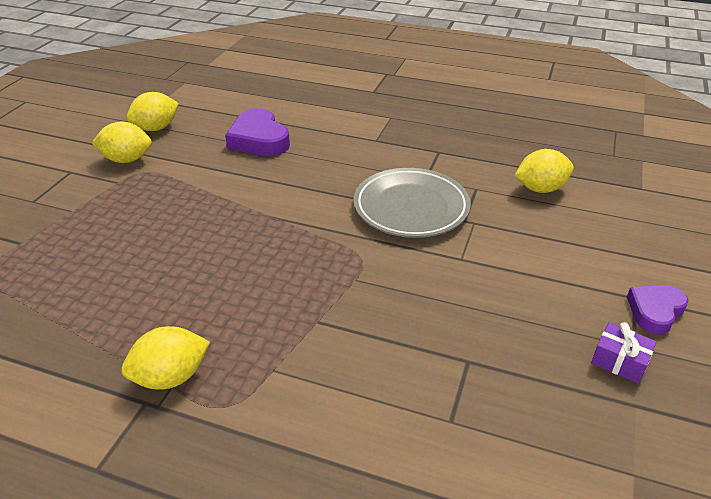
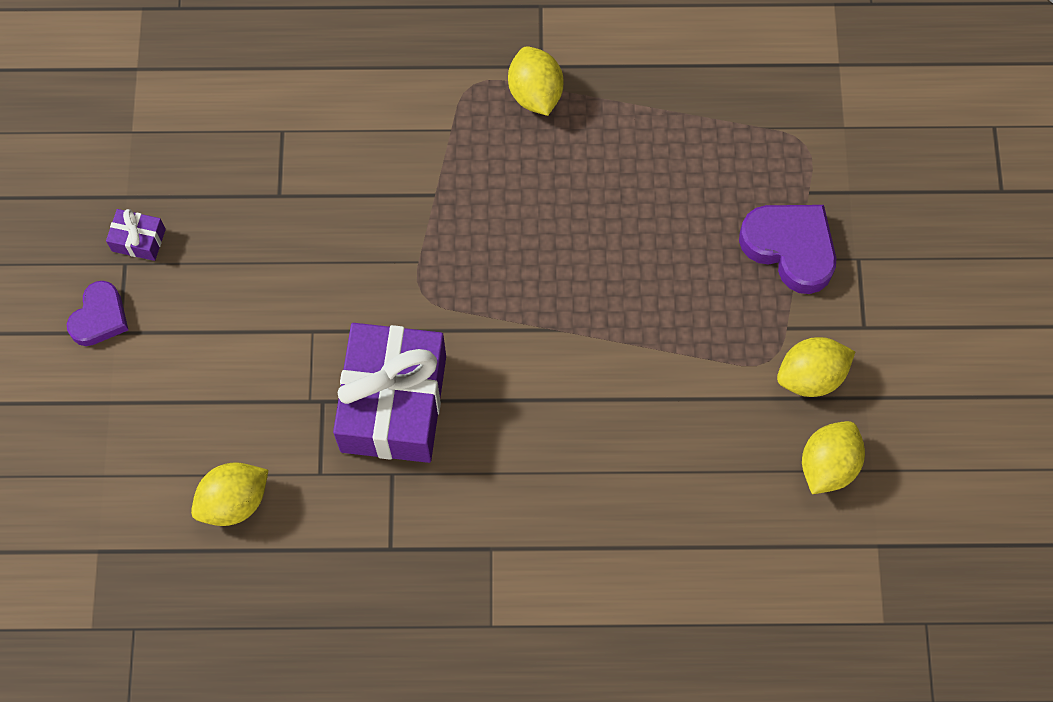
camera: 160 degrees right, 30 degrees up
(171, 377) = (535, 94): yellow lemon -> yellow lemon turned 60 degrees counterclockwise
(259, 139) = (660, 488): purple heart -> purple heart (790, 248)
(411, 207) = (393, 403): grey plate -> purple gift

